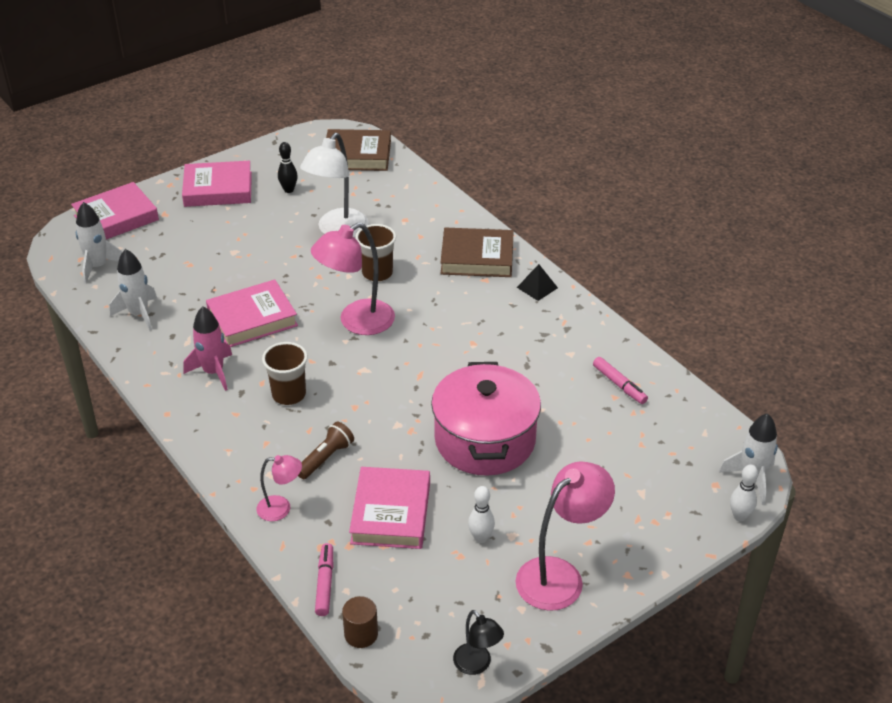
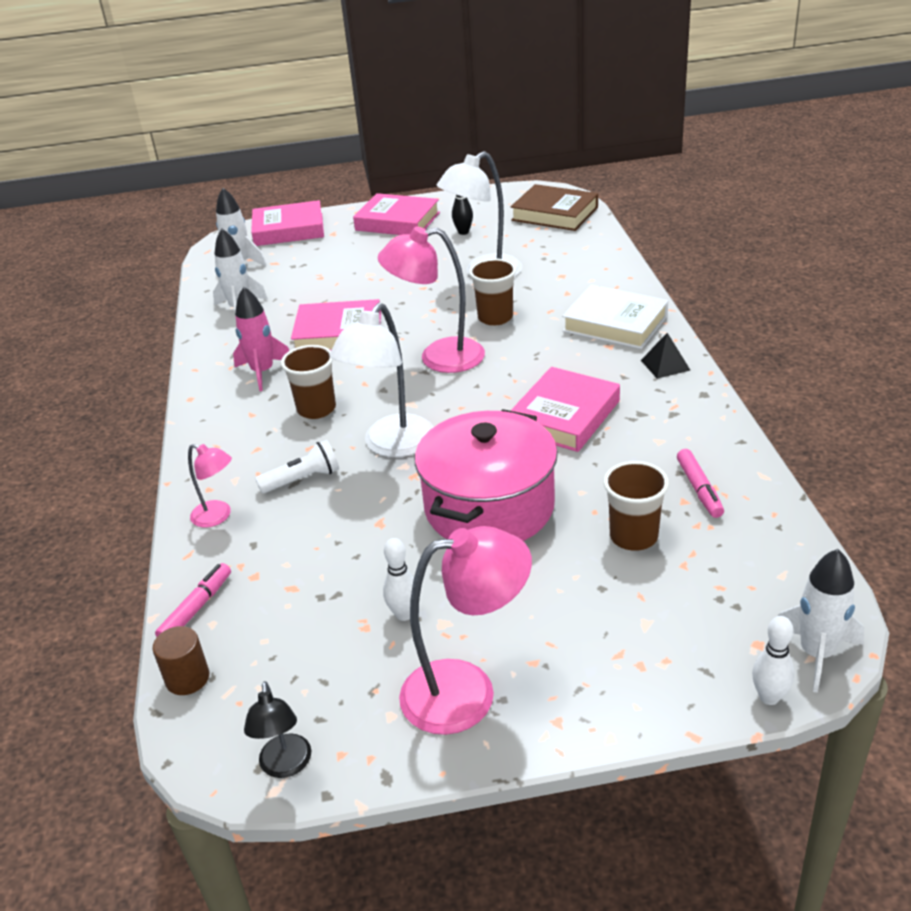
camera: 30 degrees right, 5 degrees down
(326, 458) = (303, 479): brown flashlight -> white flashlight
(375, 410) = (392, 446): none -> white lamp
(391, 513) = (325, 555): pink book -> pink book (564, 416)
(477, 258) = (615, 323): brown book -> white book
(597, 433) = (633, 536): none -> brown cup

